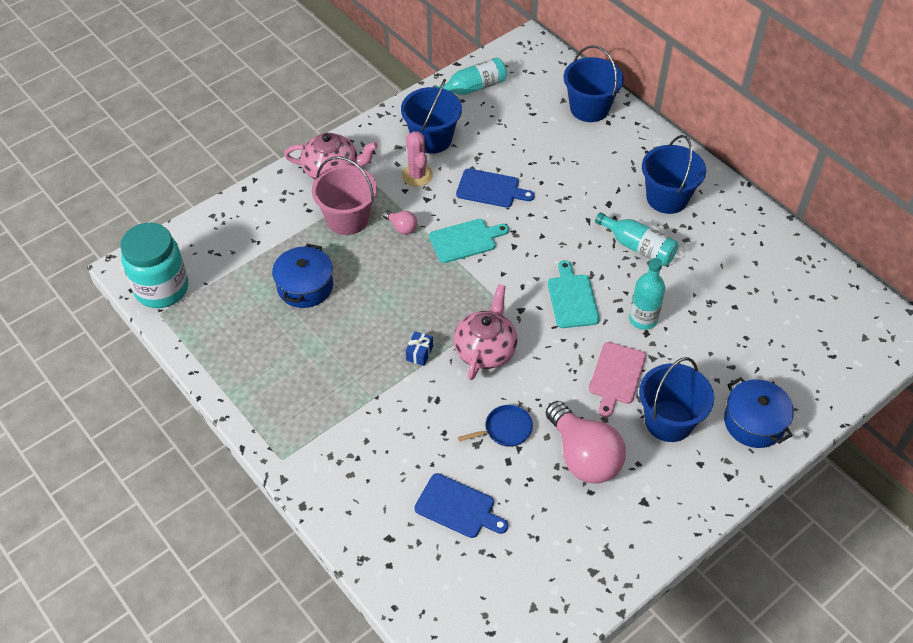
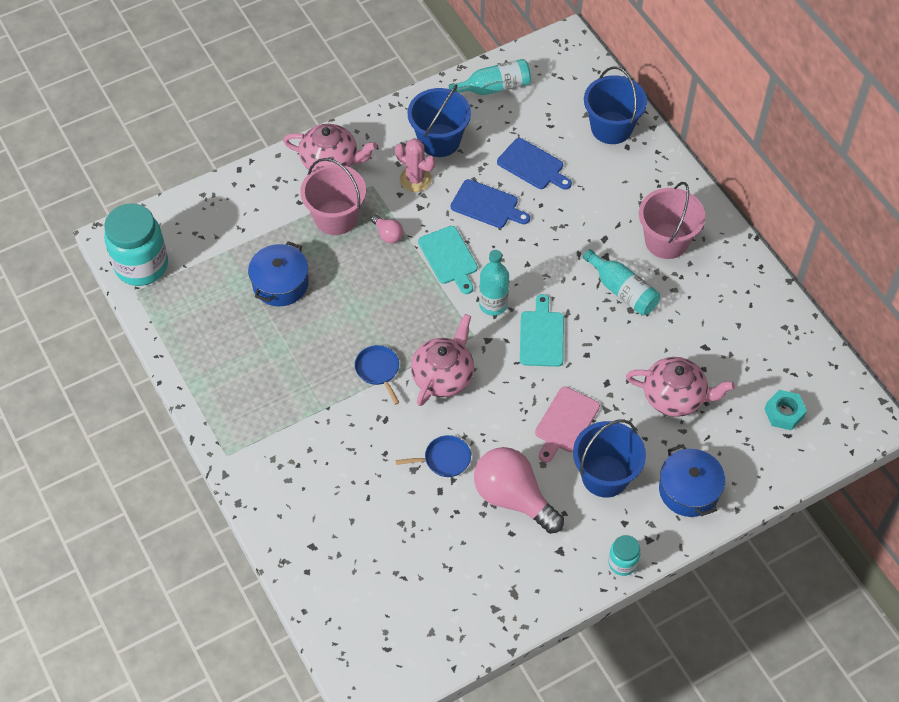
camera: 10 degrees right, 5 degrees up
(417, 175) = (415, 179): pink cactus -> pink cactus turned 45 degrees counterclockwise
(419, 353) = (378, 370): blue gift -> blue pan
(458, 507) = (382, 528): blue cutting board -> blue cutting board (532, 165)
(465, 240) = (449, 258): turquoise cutting board -> turquoise cutting board turned 75 degrees clockwise
(583, 456) = (513, 498): pink light bulb -> pink light bulb turned 150 degrees clockwise
(643, 319) = (607, 368): turquoise bottle -> turquoise bottle (493, 304)
(667, 198) = (666, 241): blue bucket -> pink bucket
(709, 504) = (622, 563): none -> turquoise jar
(715, 336) = (675, 396): none -> pink teapot
(822, 336) = (784, 413): none -> turquoise nut

